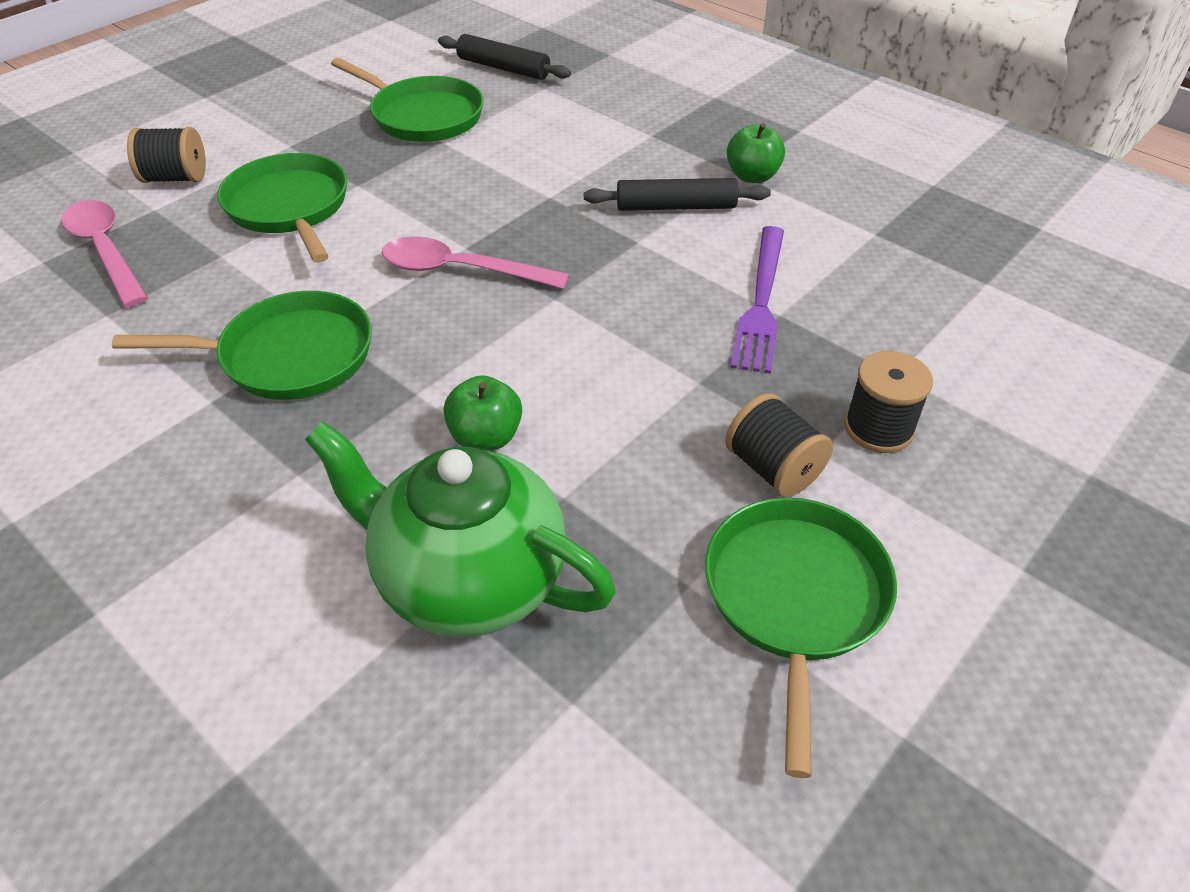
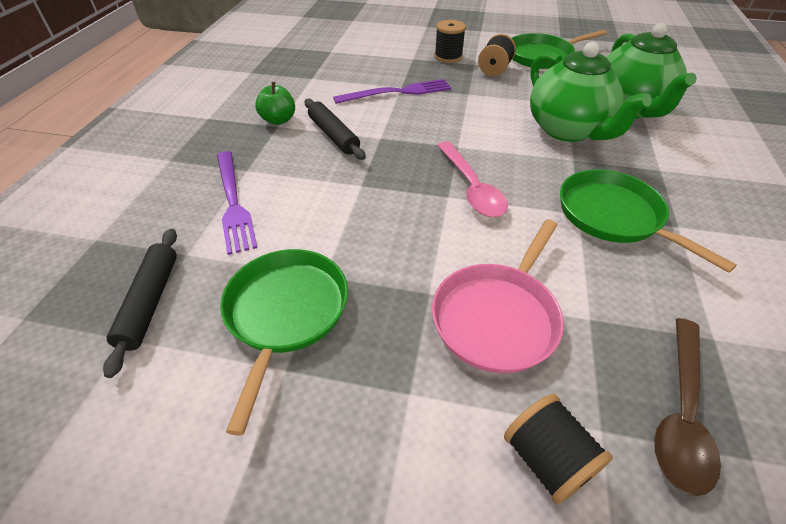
camera: 120 degrees left, 0 degrees up
(106, 251) = (680, 412): pink spoon -> brown spoon
(289, 207) = (497, 317): green pan -> pink pan
(485, 437) = (568, 130): green apple -> green teapot
(597, 118) = (233, 202): none -> purple fork

